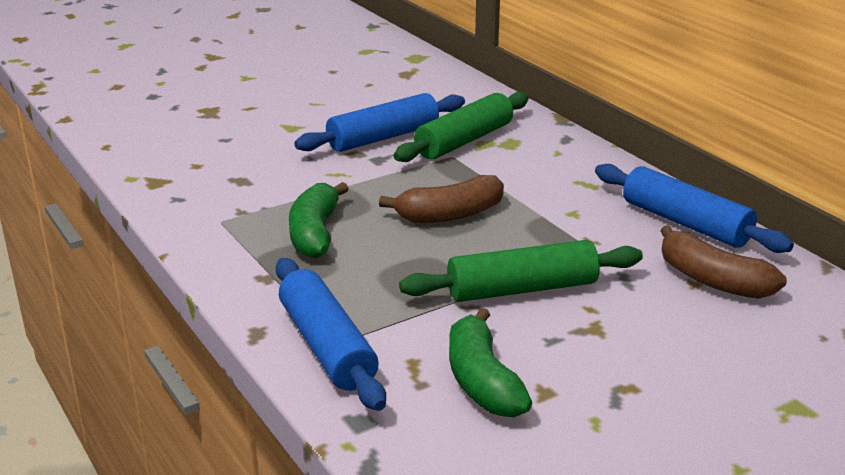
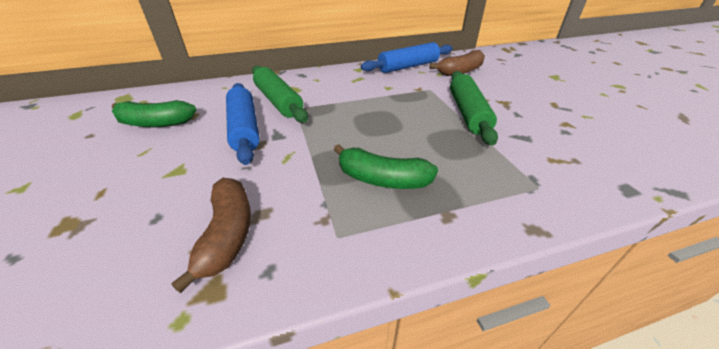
camera: 75 degrees left, 10 degrees up
(327, 346) = (546, 193): blue rolling pin -> none
(450, 214) = (375, 121): brown banana -> brown banana (227, 234)
(482, 381) = (565, 139): green banana -> green banana (156, 123)

